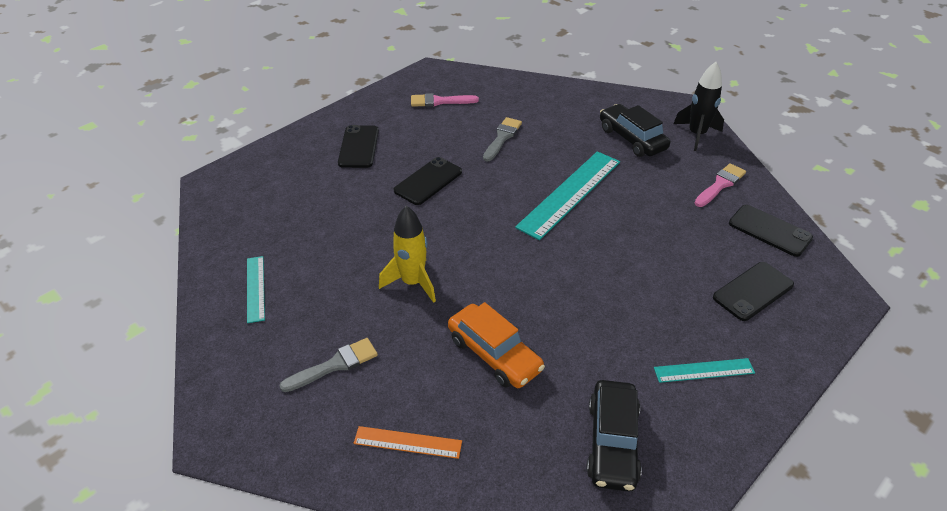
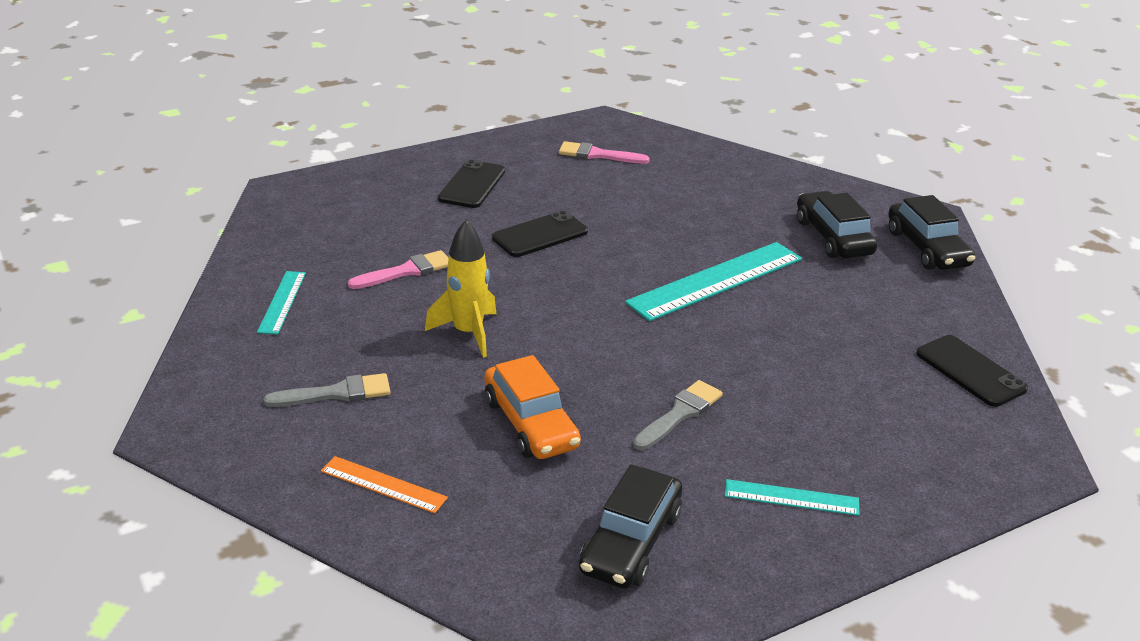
camera: 15 degrees right, 10 degrees down
(502, 138) = (658, 206): grey brush -> grey brush (679, 414)
(696, 135) = (927, 248): black rocket -> black car
(720, 185) = (929, 308): pink brush -> pink brush (406, 271)
(753, 291) = (907, 430): black phone -> none

